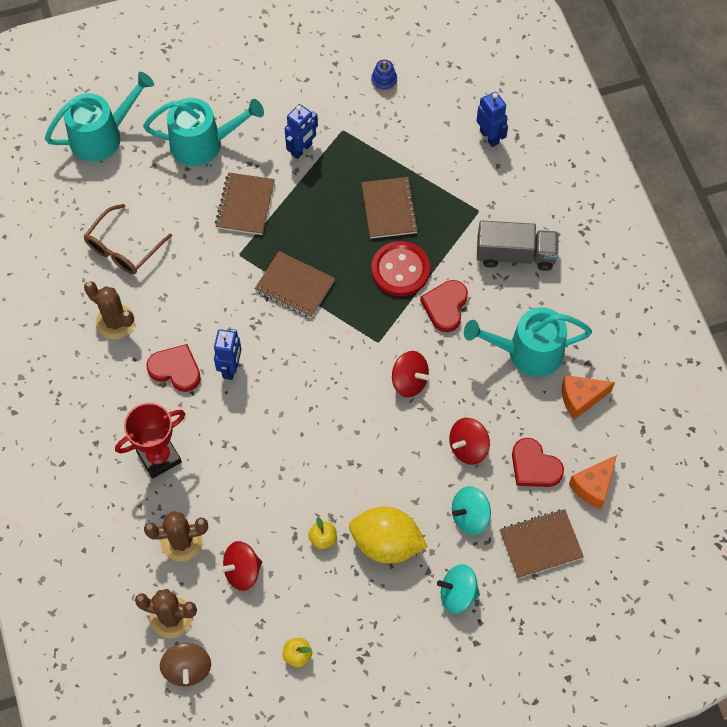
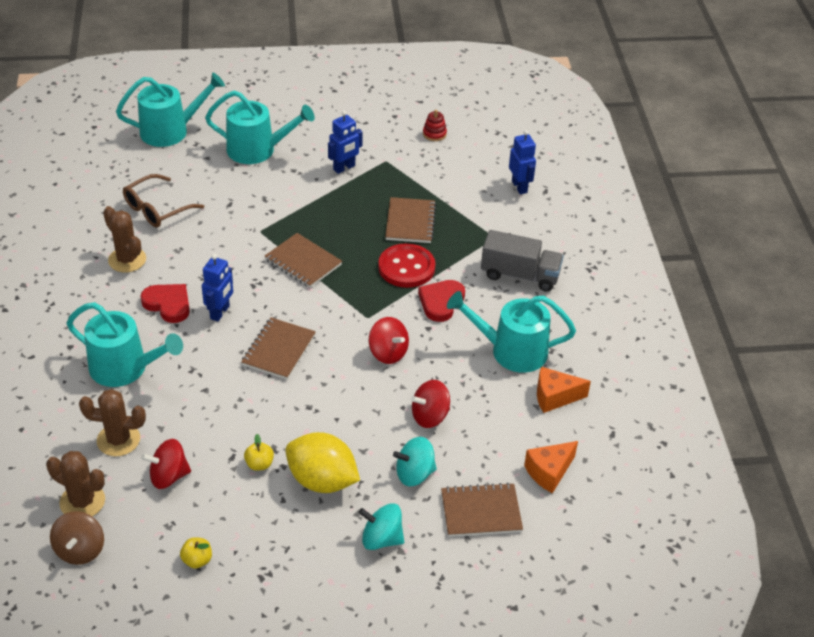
camera: 10 degrees right, 20 degrees down
(159, 457) = (125, 368): red trophy -> turquoise watering can
(245, 205) = (279, 197): brown notebook -> brown notebook (278, 350)
(384, 80) = (434, 134): blue stacking toy -> red stacking toy
(534, 466) = (492, 444): red heart -> none

